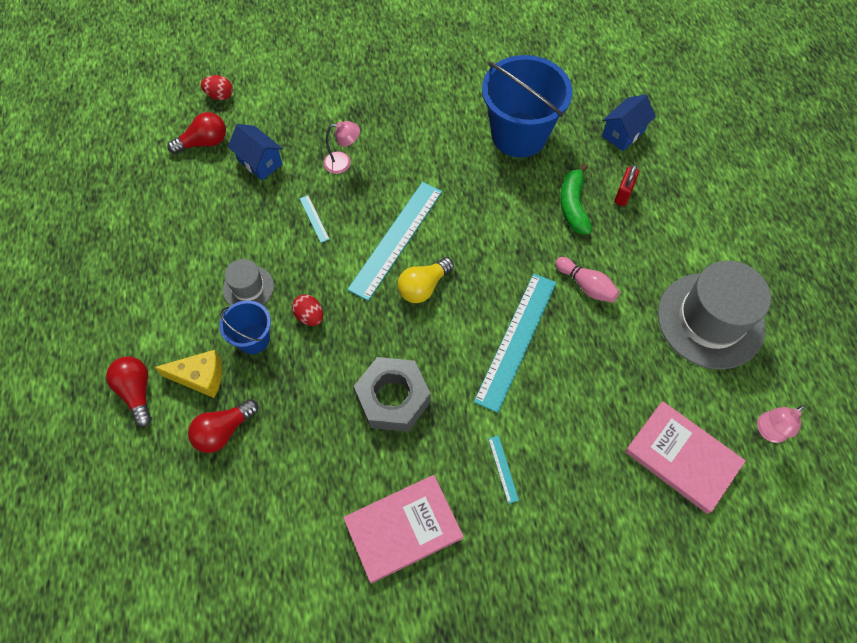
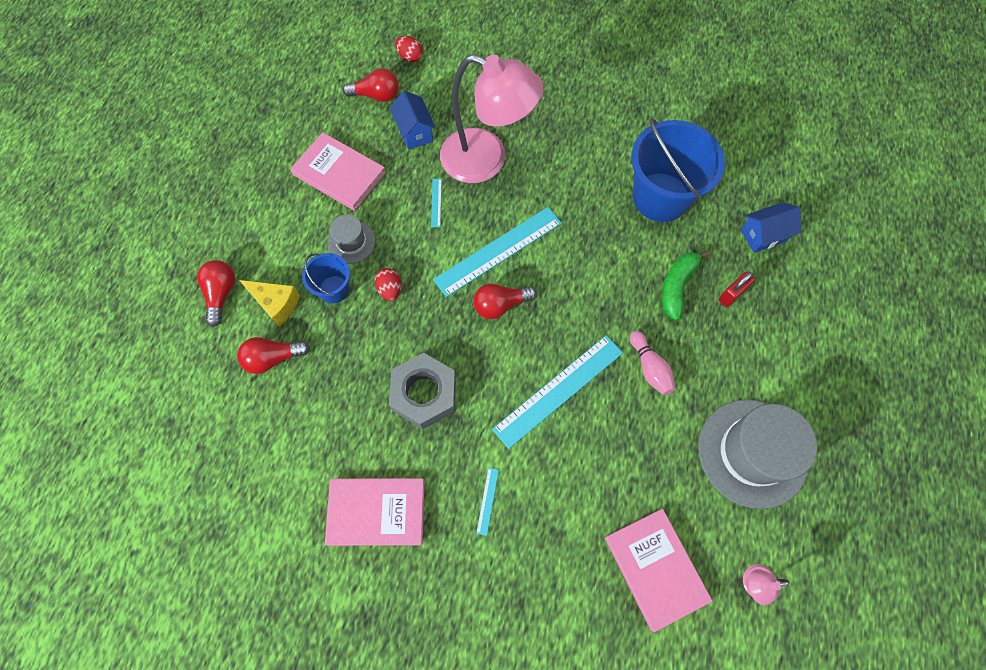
camera: 25 degrees right, 5 degrees up
(203, 229) = (339, 174): none -> pink book
(343, 162) = (486, 160): pink lamp -> pink lamp, size x2.48
(423, 287) = (500, 305): yellow light bulb -> red light bulb

